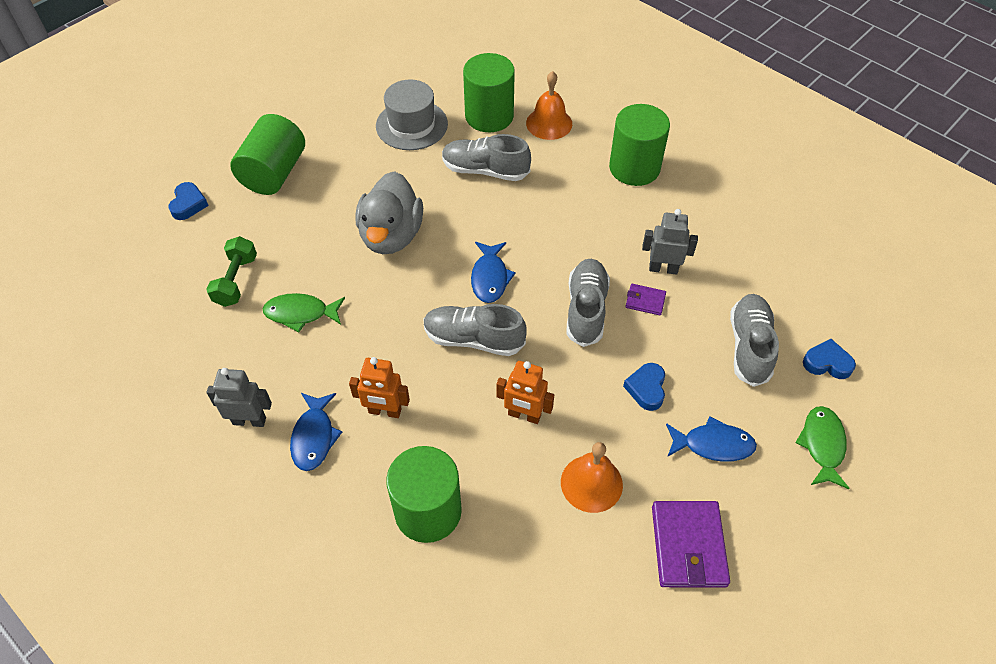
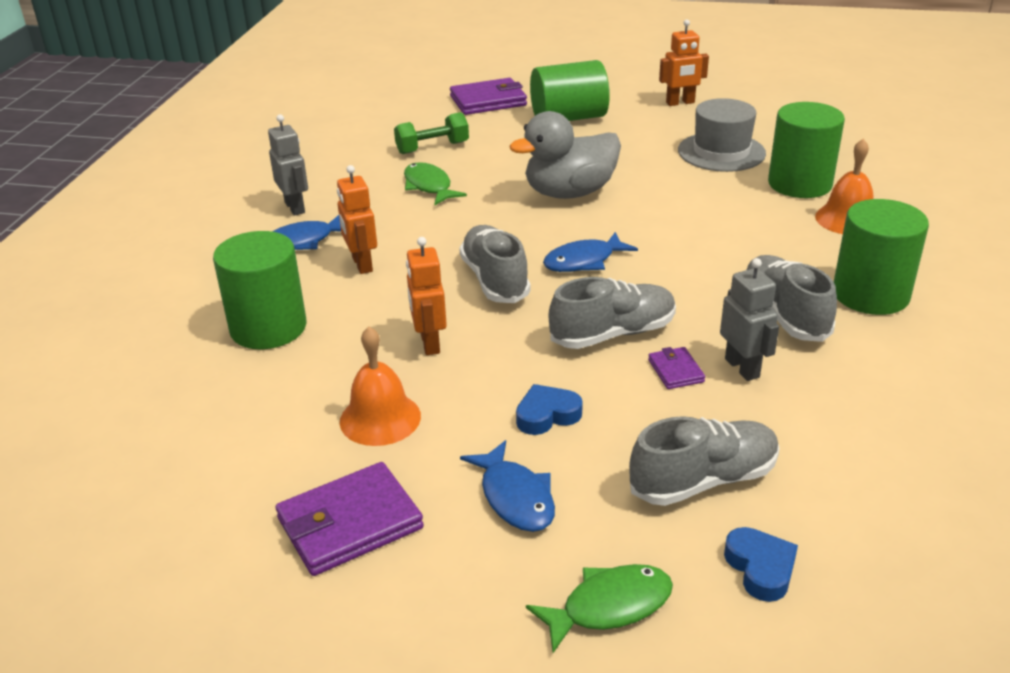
camera: 60 degrees right, 20 degrees down
(188, 204) = (488, 101): blue heart -> purple wallet
(317, 100) = (680, 103): none -> orange robot
(485, 170) = (722, 208): grey shoe -> grey shoe (784, 314)

